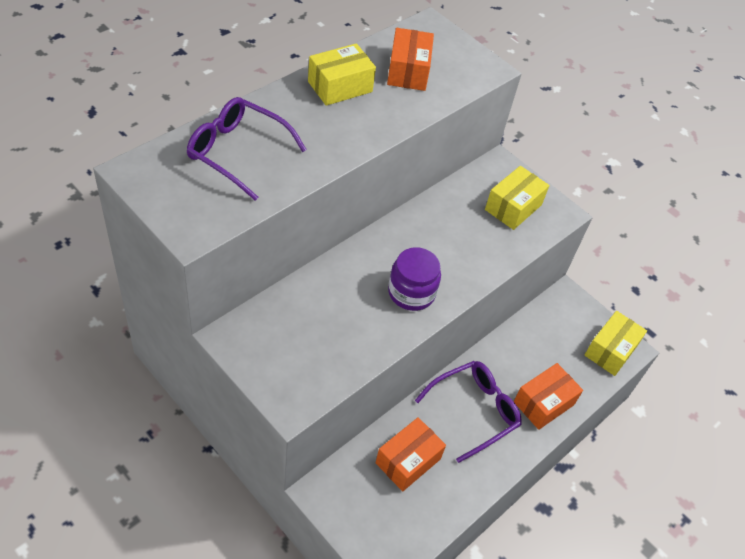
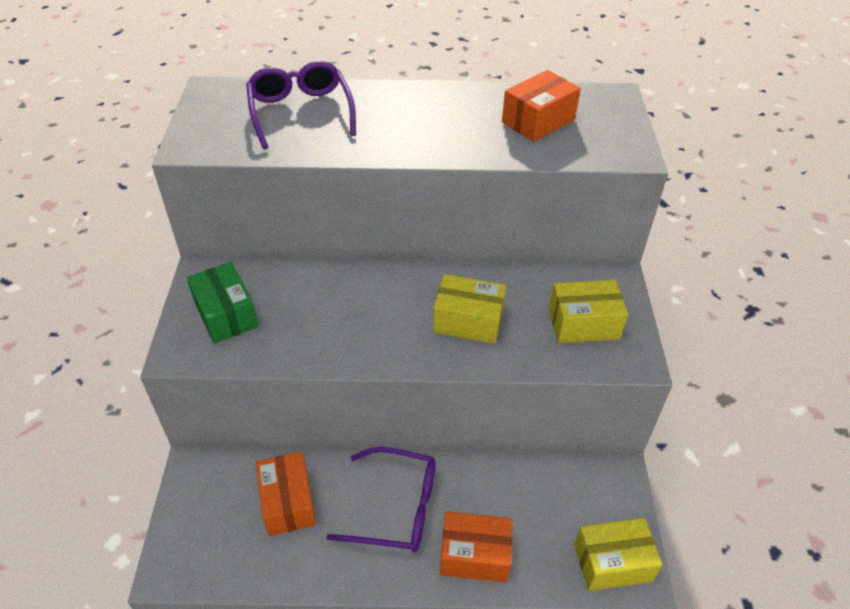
camera: 50 degrees right, 5 degrees down
(289, 354) = (226, 314): none -> green box
(340, 86) = (454, 105): yellow box -> yellow box (468, 321)
(408, 461) = (288, 502): orange box -> orange box turned 75 degrees clockwise
(411, 292) = (386, 333): purple jar -> none

